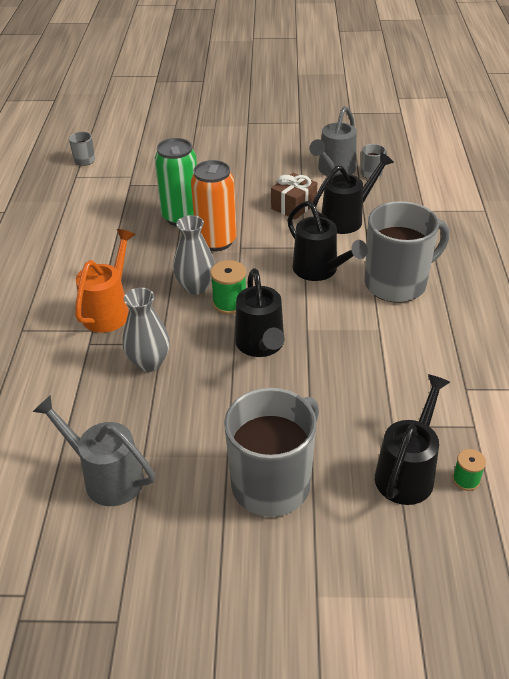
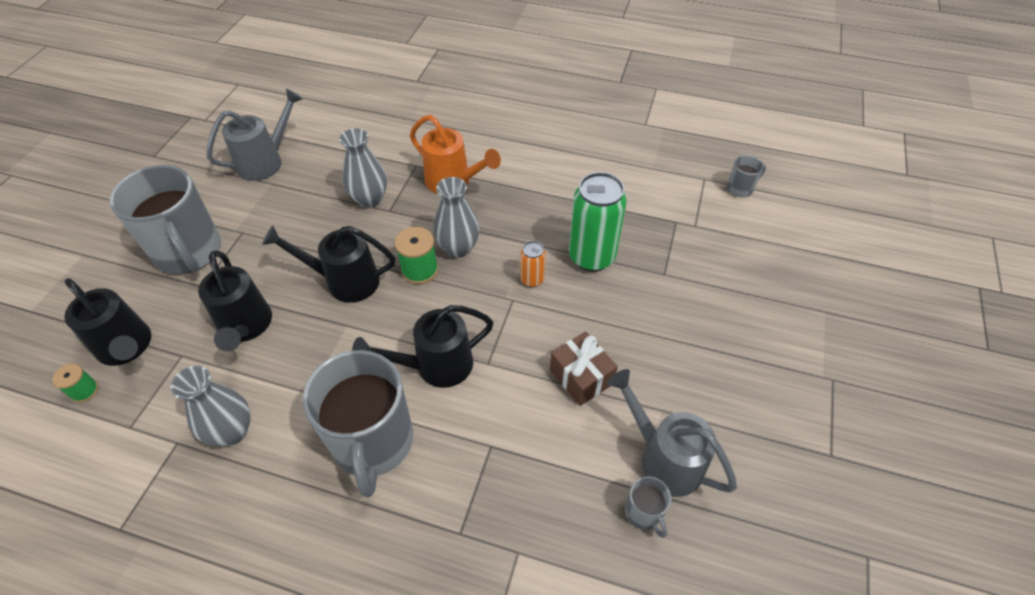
camera: 105 degrees right, 10 degrees up
(216, 241) = (532, 280): orange can -> orange can, size x0.49
(347, 219) = (531, 433): black watering can -> black watering can (246, 327)
(436, 359) = (232, 431): none -> grey vase

